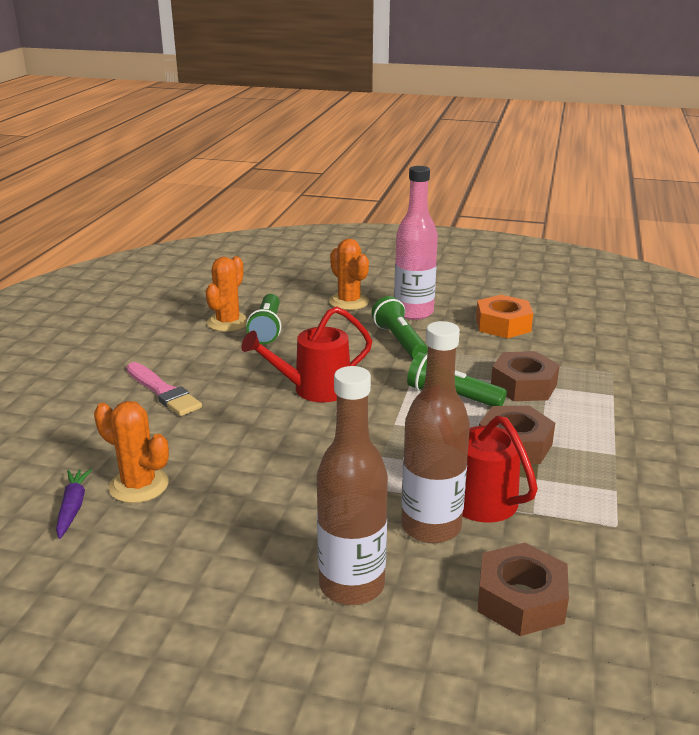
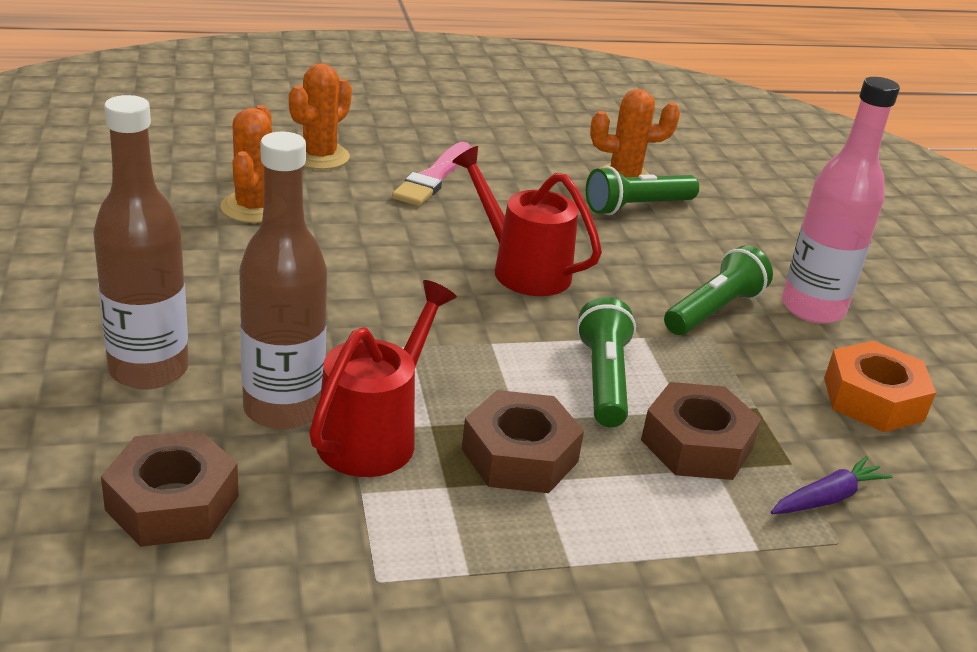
camera: 60 degrees right, 5 degrees up
(73, 507) = (199, 185): purple carrot -> purple carrot (827, 498)
(349, 302) = (780, 250): orange cactus -> orange cactus (319, 156)

